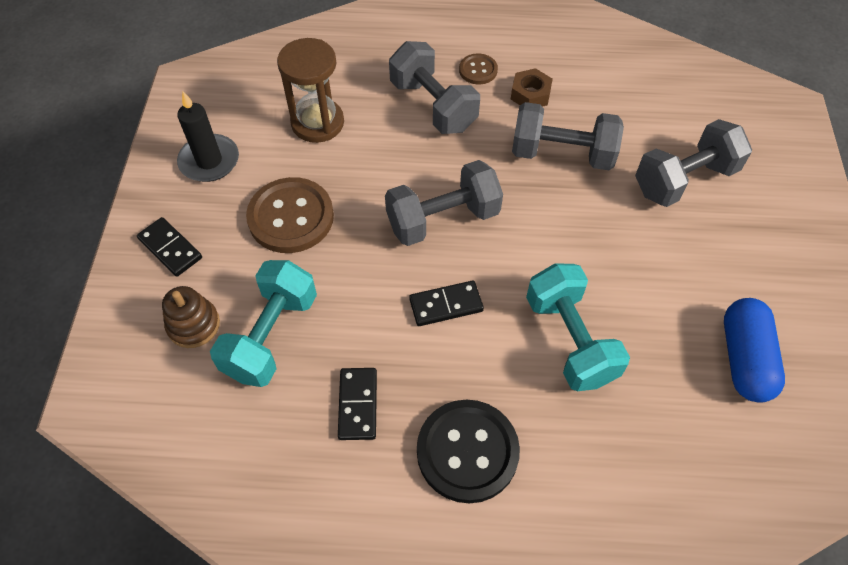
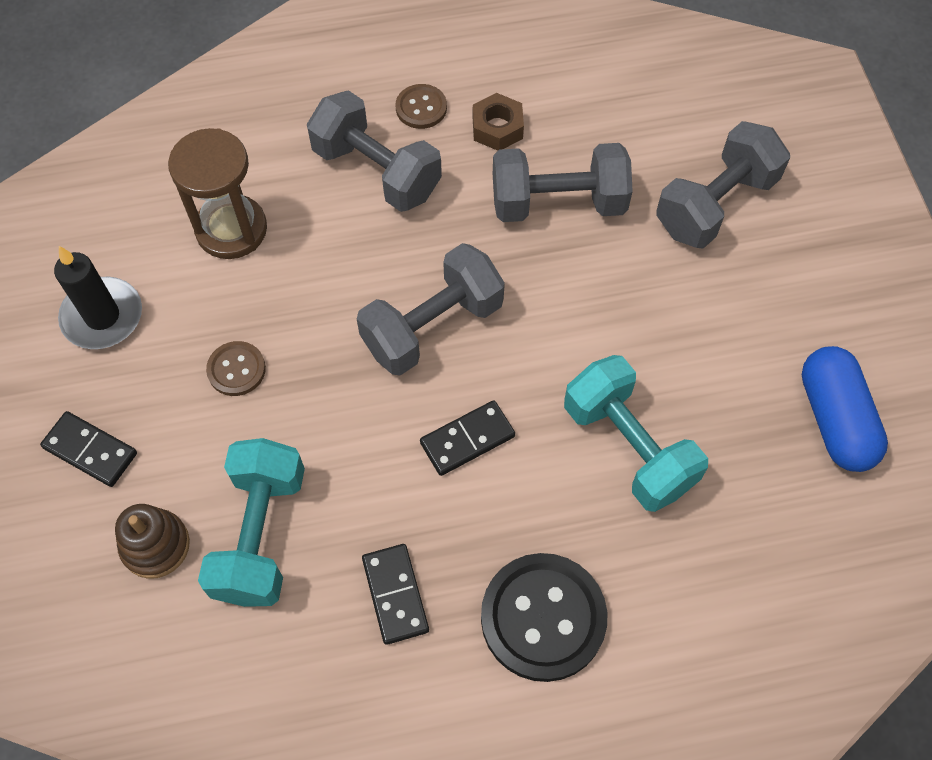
camera: 15 degrees left, 5 degrees up
(291, 217) = (236, 369): brown button -> brown button, size x0.51

